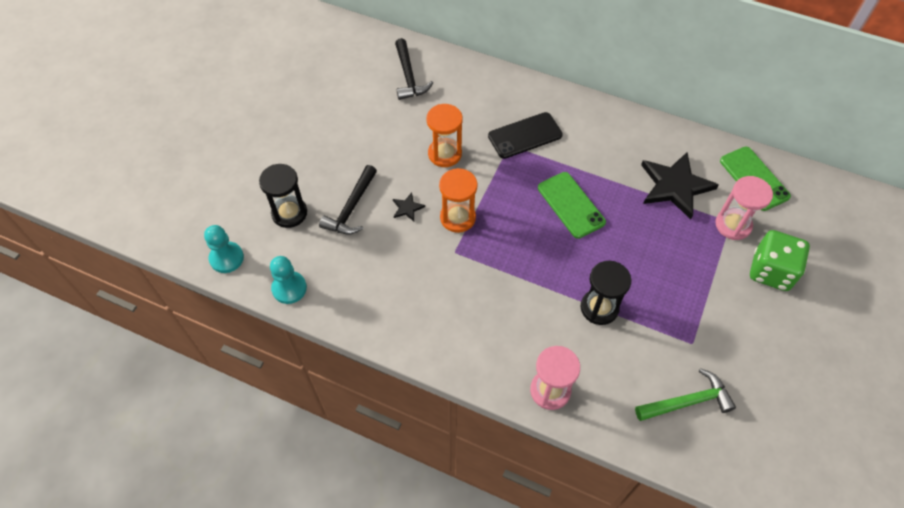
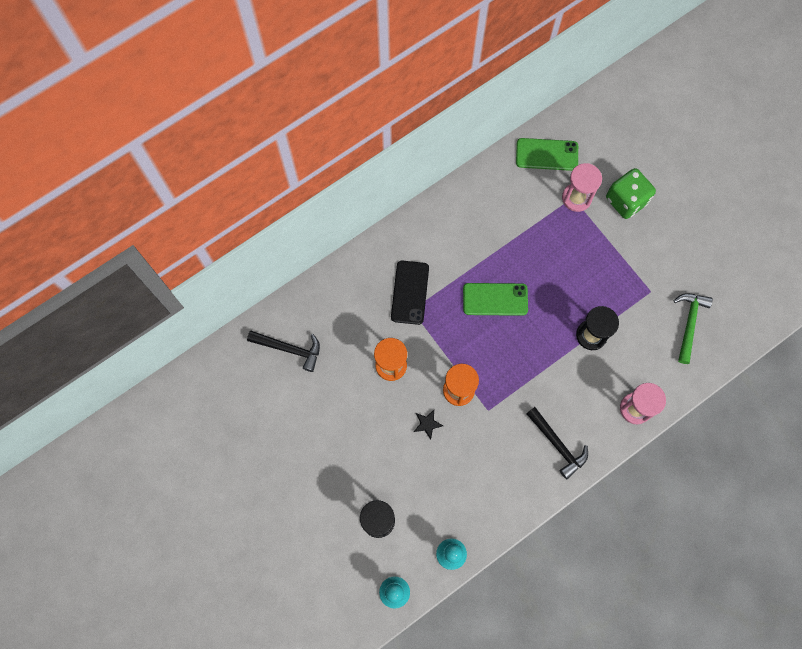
camera: 60 degrees left, 15 degrees up
(351, 208) = (402, 468): black hammer -> black hammer (557, 445)
(675, 186) = (521, 214): black star -> none

